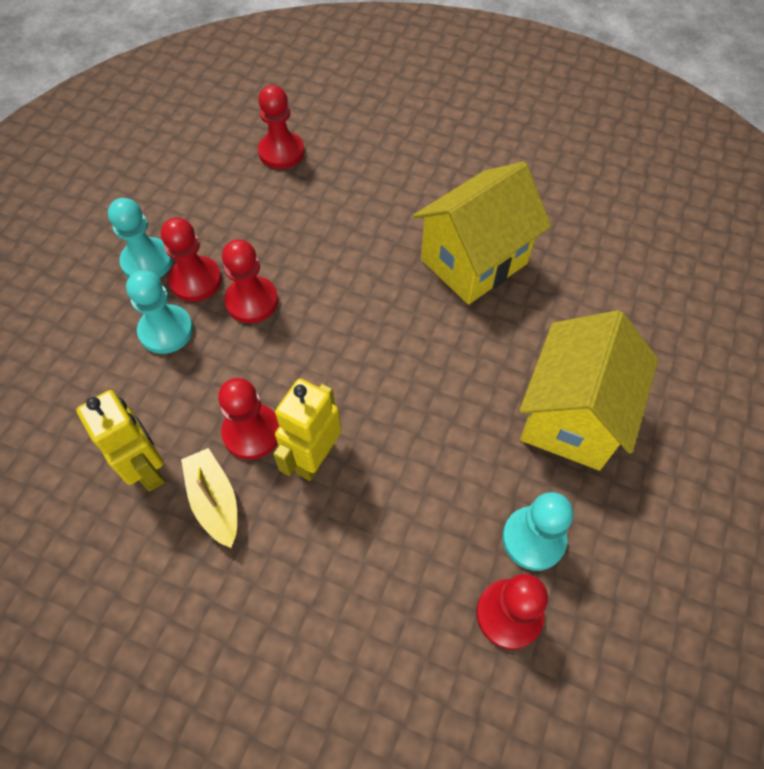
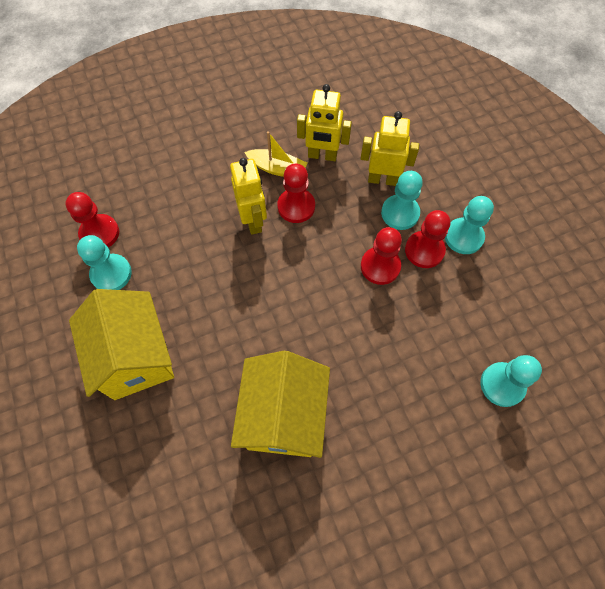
camera: 135 degrees right, 5 degrees up
(130, 379) = (382, 179): none -> yellow robot
(281, 152) = (502, 385): red pawn -> turquoise pawn

